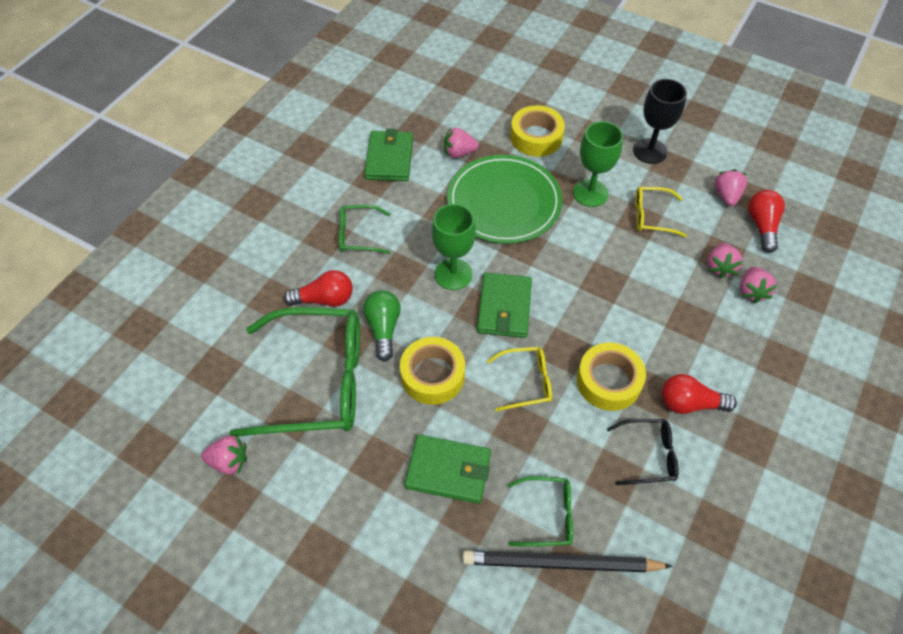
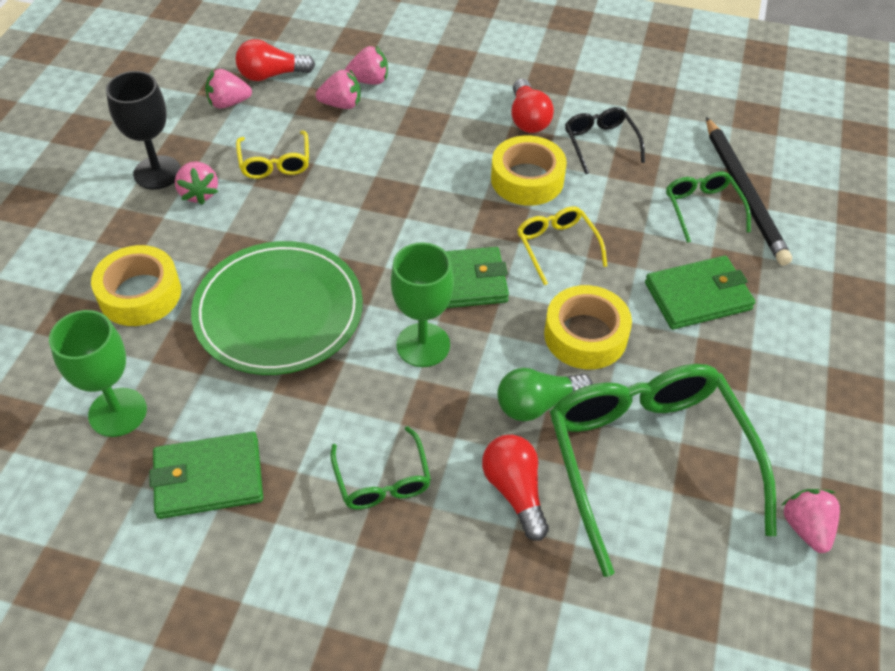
camera: 105 degrees left, 5 degrees down
(448, 471) = (698, 296): green wallet -> green wallet turned 75 degrees clockwise
(459, 153) = (184, 384): pink strawberry -> pink strawberry (199, 193)
(590, 193) = (245, 223): green goblet -> green goblet (117, 412)

